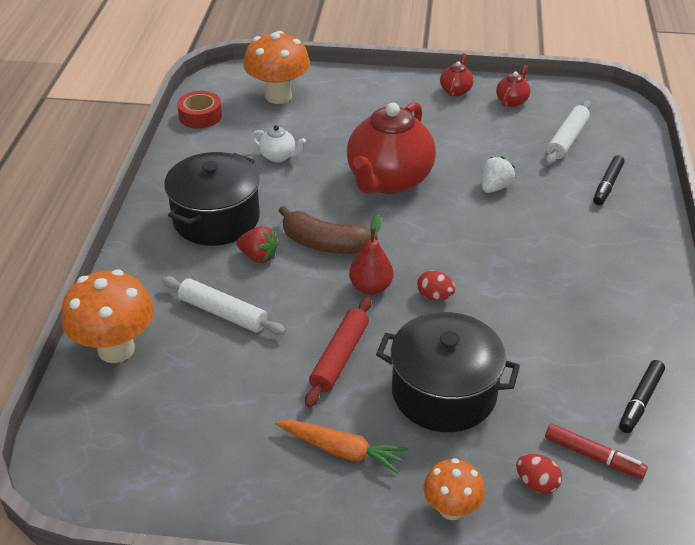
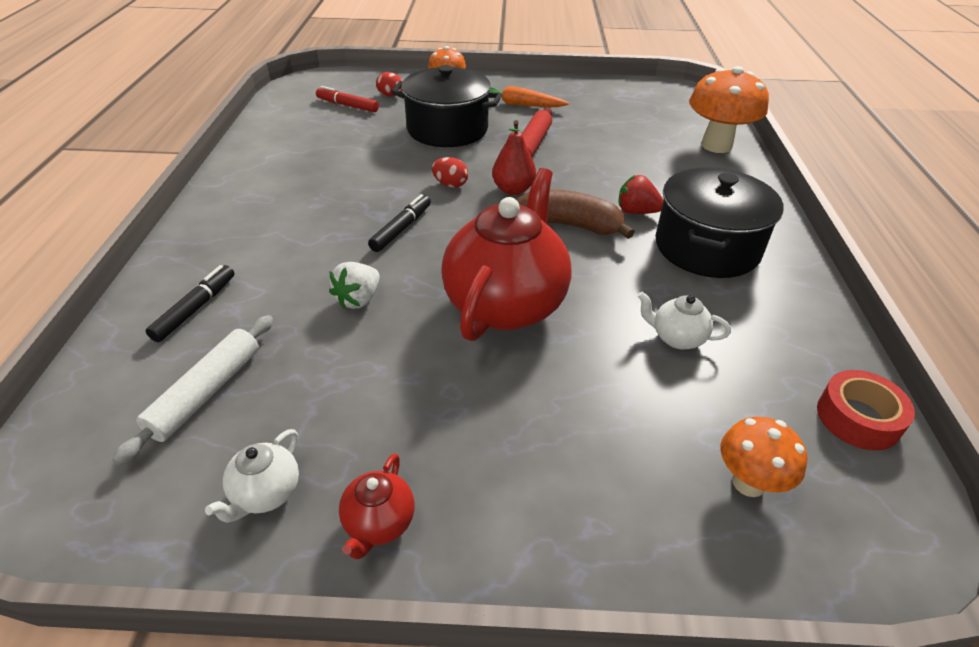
camera: 175 degrees right, 0 degrees up
(223, 313) = (644, 168): white rolling pin -> none
(278, 96) = (748, 483): orange mushroom -> orange mushroom, size x0.58
(512, 101) = (265, 494): red teapot -> white teapot
(640, 401) = (297, 128): black marker -> black marker (401, 229)

